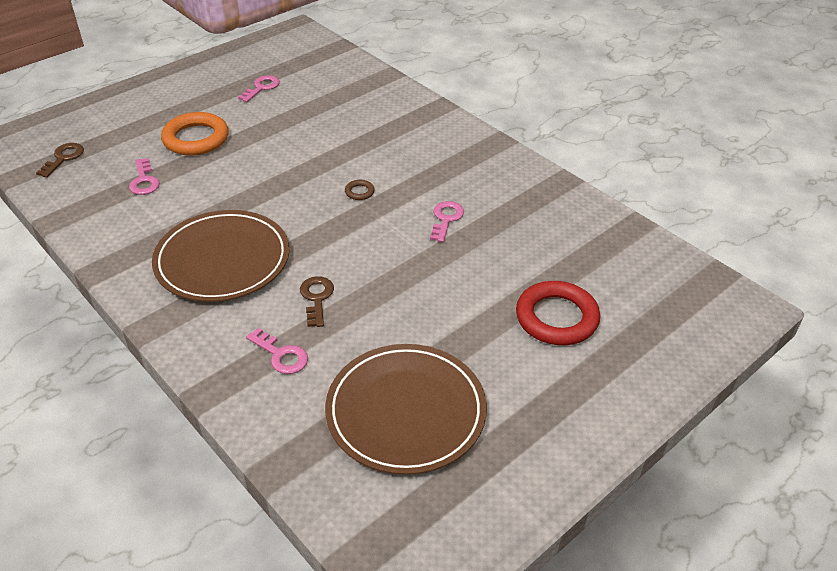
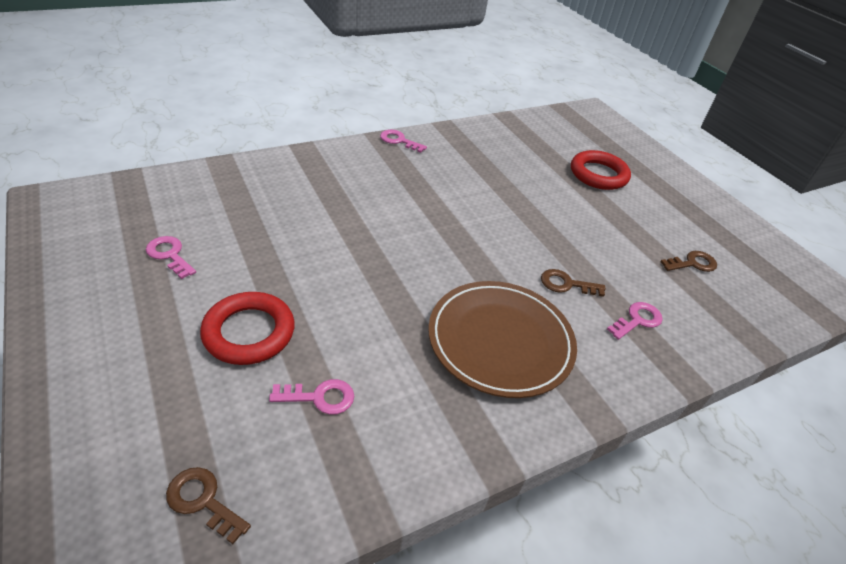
camera: 80 degrees left, 0 degrees up
(196, 139) = (249, 332): orange ring -> red ring
(359, 192) = (420, 226): brown ring -> none
(406, 411) = (692, 263): brown plate -> brown key
(446, 219) = (476, 190): pink key -> pink key (399, 141)

